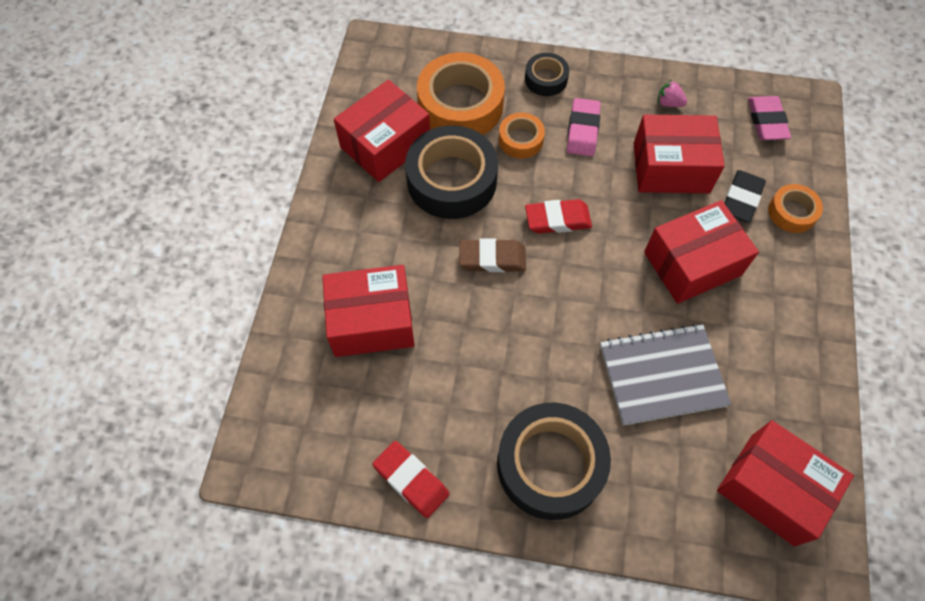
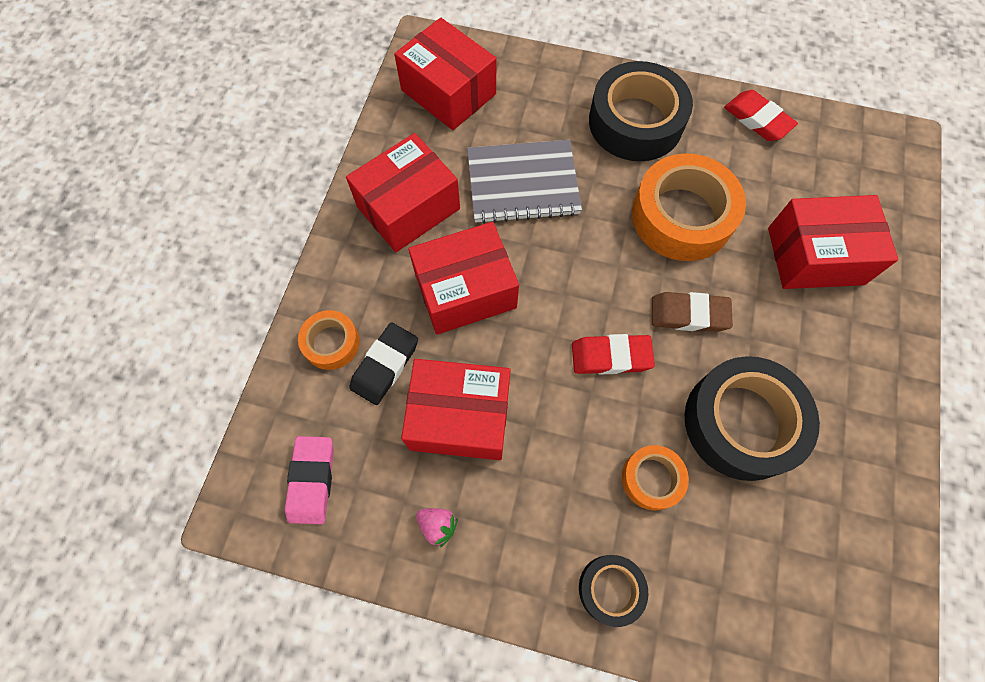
camera: 175 degrees left, 5 degrees up
(385, 145) = (836, 486): red box -> red box (408, 207)
(460, 105) = (737, 549): orange tape -> orange tape (682, 216)
(582, 130) = (566, 487): pink eraser -> none

